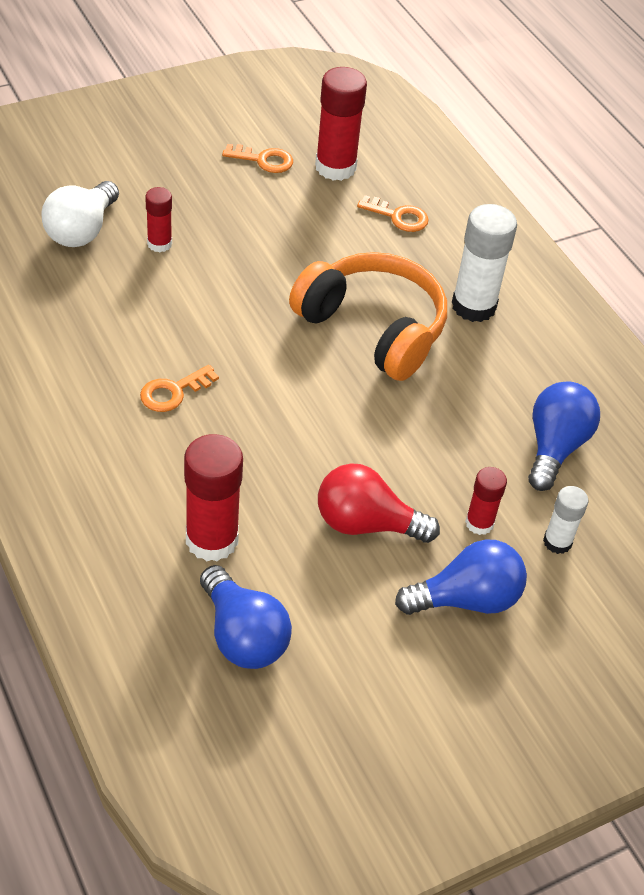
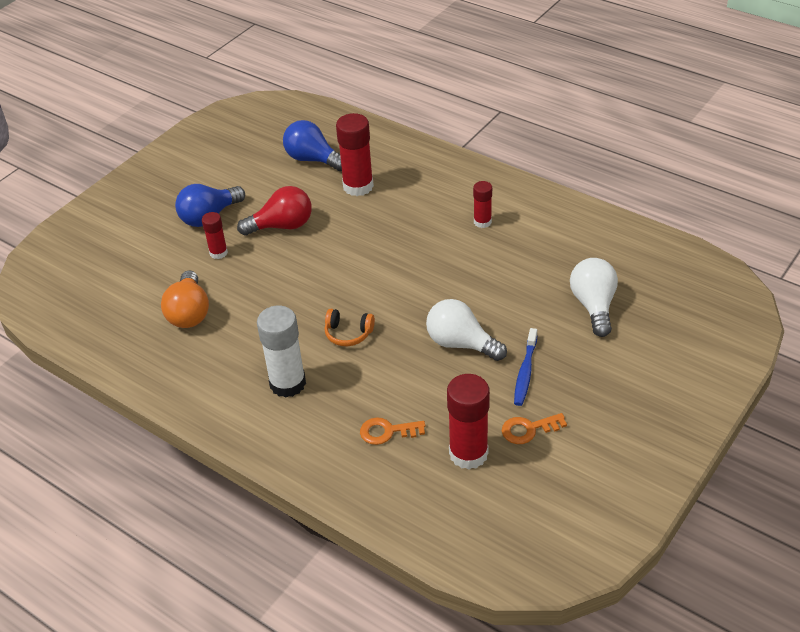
camera: 160 degrees right, 5 degrees down
(159, 244) = (535, 322): red glue stick -> red glue stick (482, 222)
(173, 392) = (439, 240): orange key -> none
(218, 205) = (525, 372): none -> blue toothbrush
(258, 260) = (461, 344): none -> white light bulb
(373, 328) = (348, 333): orange headphones -> orange headphones, size x0.44
(555, 447) = (189, 313): blue light bulb -> orange light bulb
(557, 542) = (169, 263): white glue stick -> none

